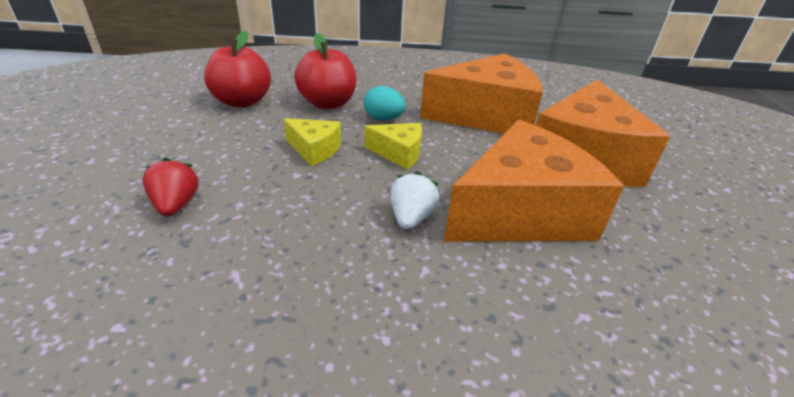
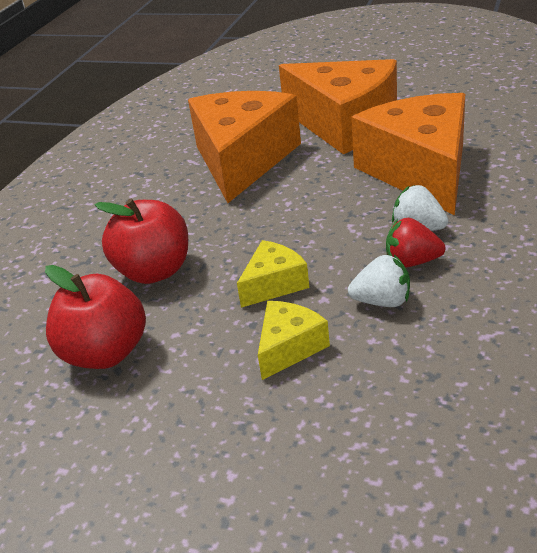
camera: 65 degrees left, 0 degrees up
(176, 205) = (364, 390): red strawberry -> red strawberry (412, 262)
(291, 205) = (382, 301): none -> white strawberry
(383, 119) = (218, 229): turquoise egg -> none
(399, 153) = (302, 225): yellow cheese -> yellow cheese (289, 347)

